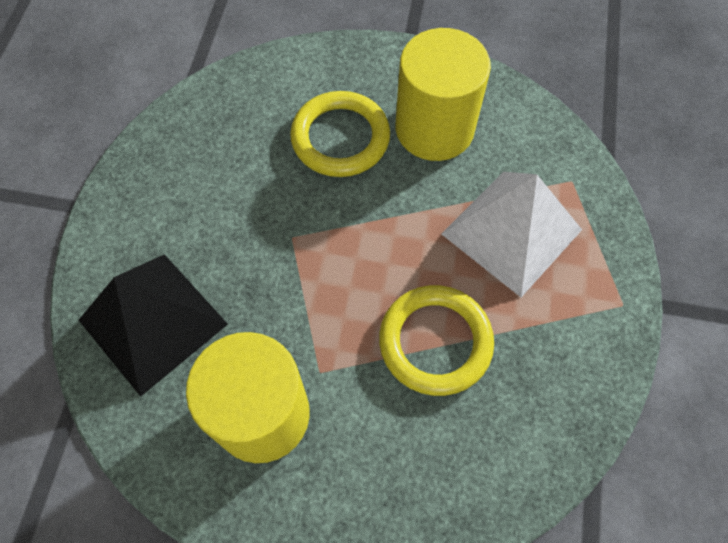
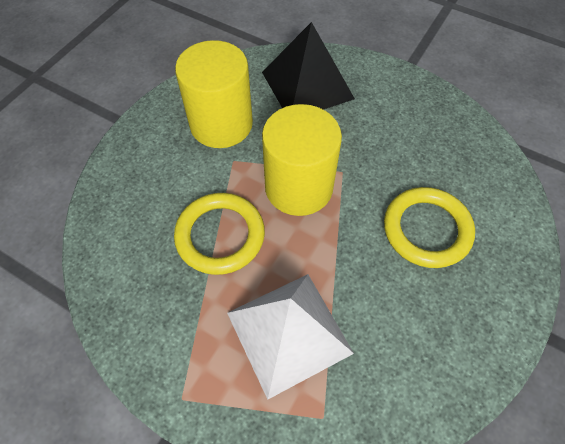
camera: 110 degrees right, 5 degrees down
(434, 128) = (419, 310): yellow cylinder -> yellow cylinder (298, 187)

